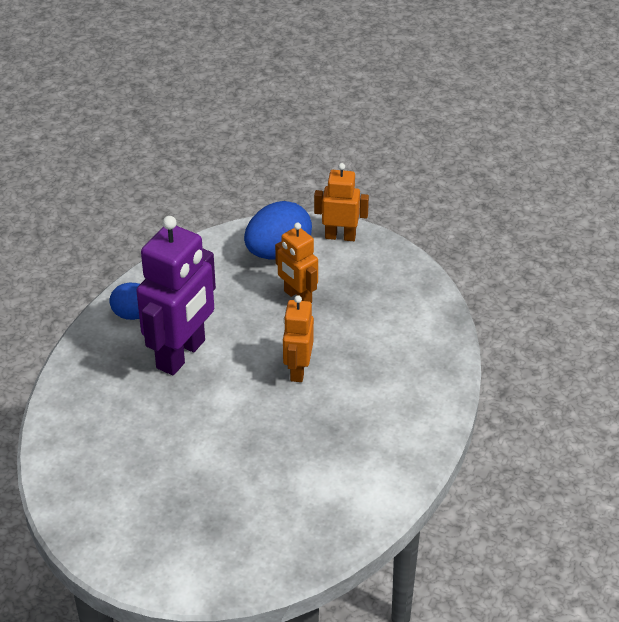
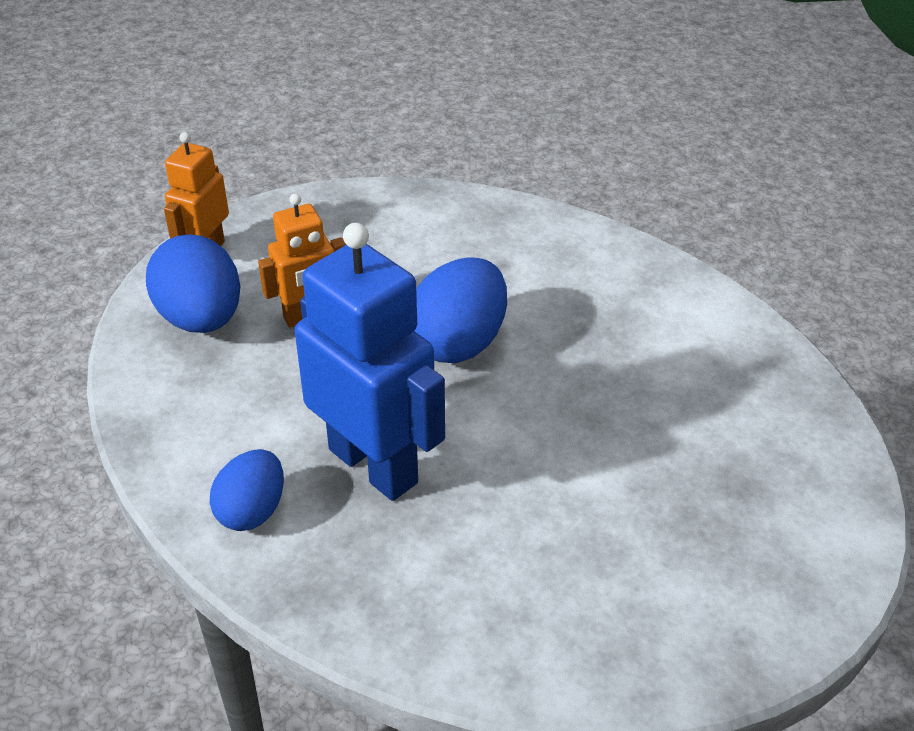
camera: 75 degrees left, 0 degrees up
(181, 354) = (374, 465): purple robot -> blue robot
(298, 370) = (458, 343): orange robot -> blue egg

